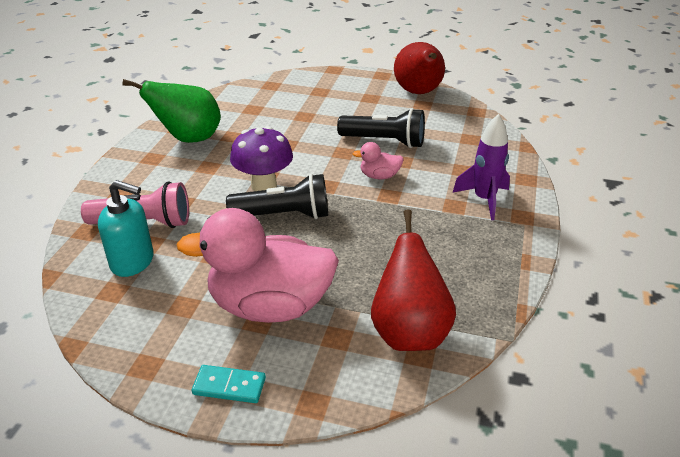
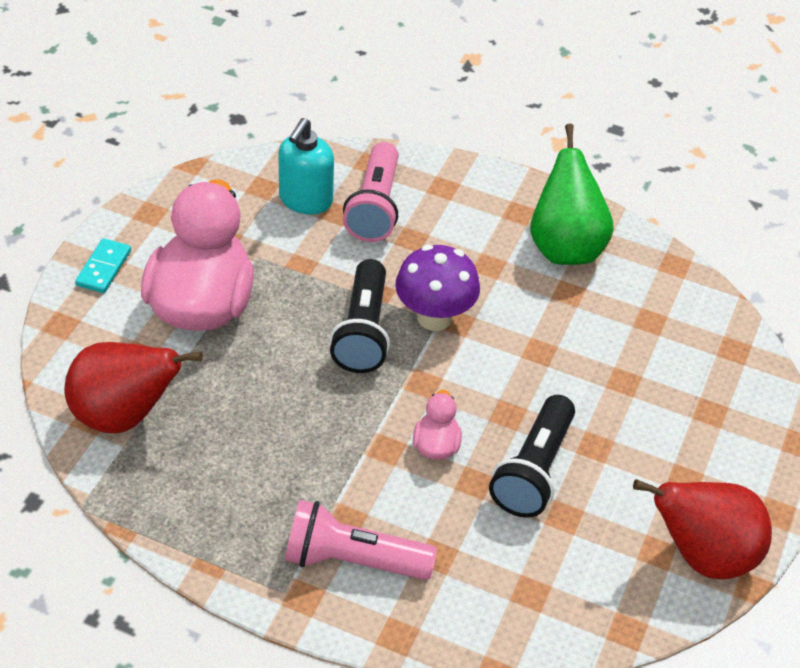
camera: 95 degrees right, 10 degrees up
(484, 200) = (353, 560): purple rocket -> pink flashlight

